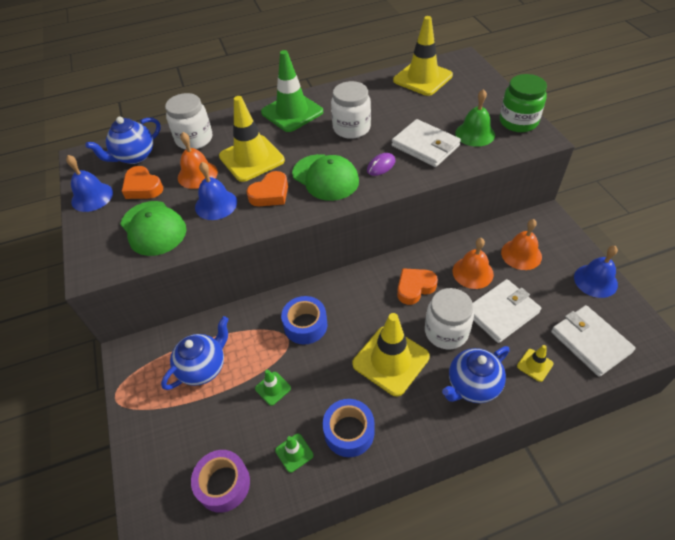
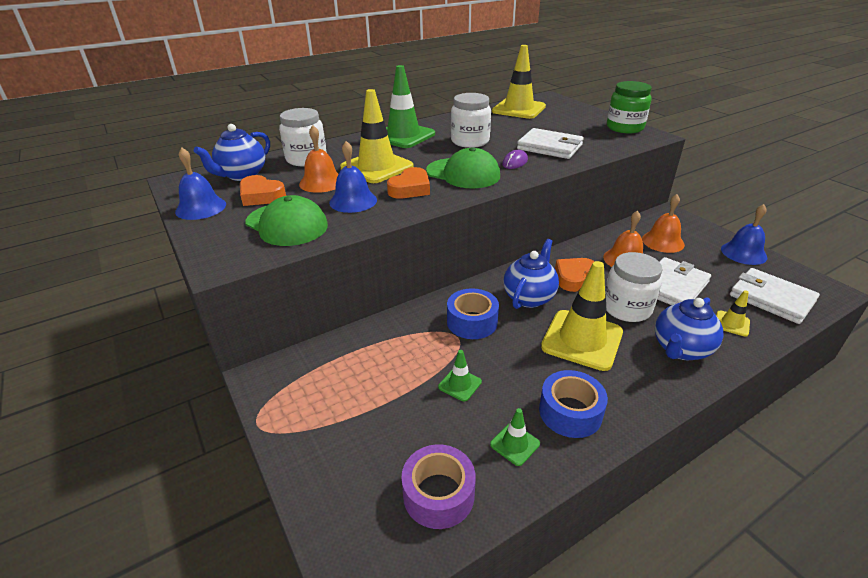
camera: 15 degrees left, 15 degrees down
(203, 367) = (365, 376): blue teapot -> blue teapot (529, 297)
(475, 134) = (591, 137): green bell -> none

